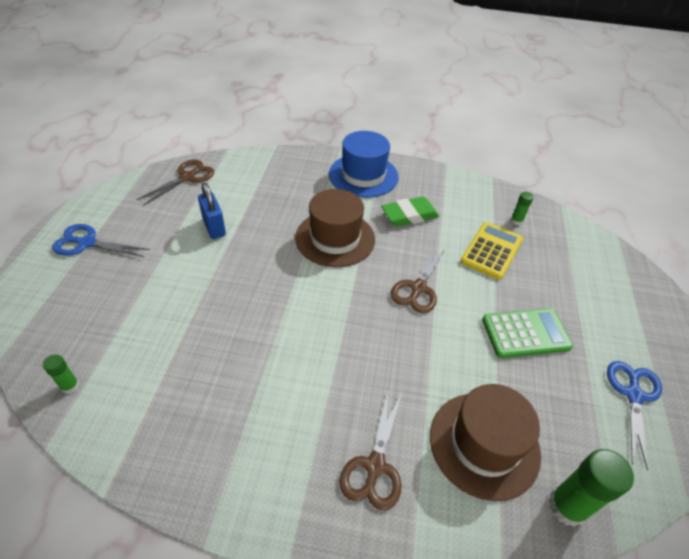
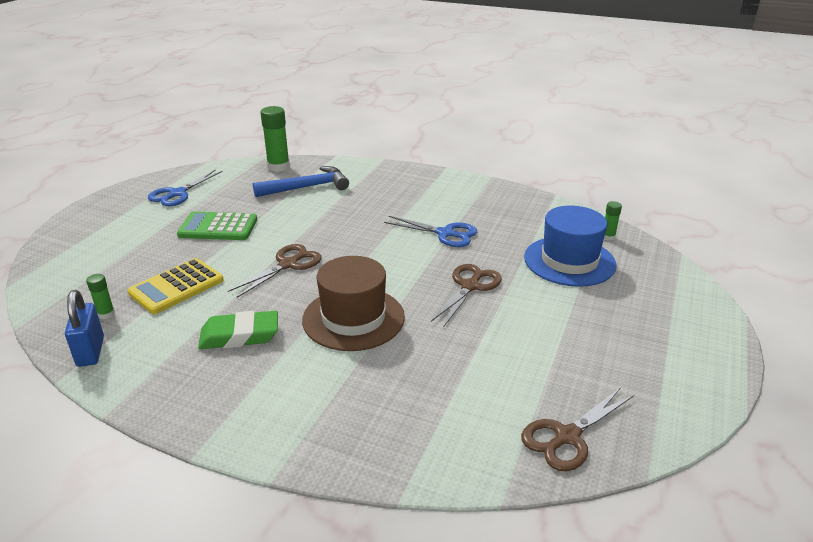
camera: 165 degrees left, 15 degrees down
(86, 243) = (670, 345): blue scissors -> blue scissors (445, 234)
(214, 227) = (508, 347): blue padlock -> blue padlock (91, 351)
(363, 175) = (265, 407): blue hat -> blue hat (569, 261)
(374, 466) = (384, 187): brown scissors -> brown scissors (470, 286)
(484, 444) = (307, 187): brown hat -> blue hammer

